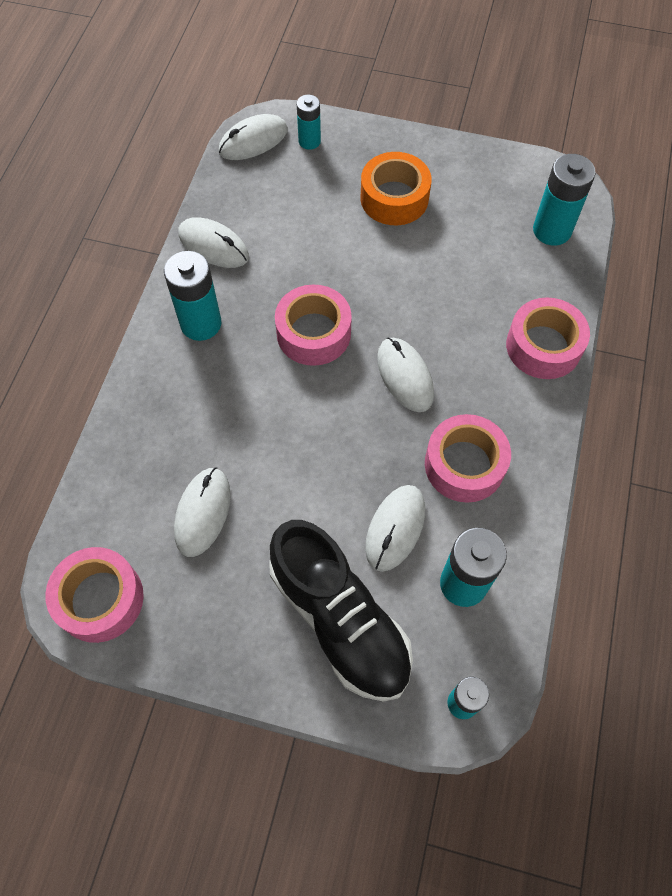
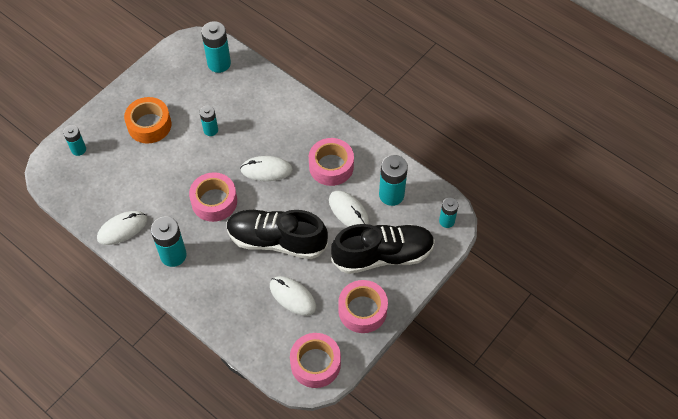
camera: 65 degrees left, 5 degrees down
(253, 141) = (57, 178): white mouse -> none
(289, 446) = (277, 240): none -> black shoe
(431, 273) = (210, 130): none -> turquoise battery
(543, 346) = (285, 101): pink tape -> pink tape (362, 310)

